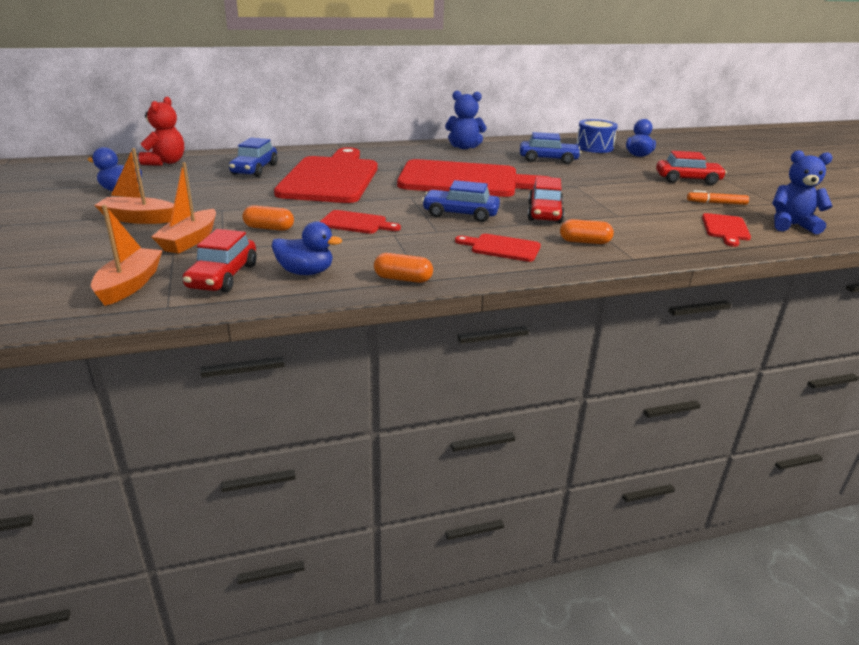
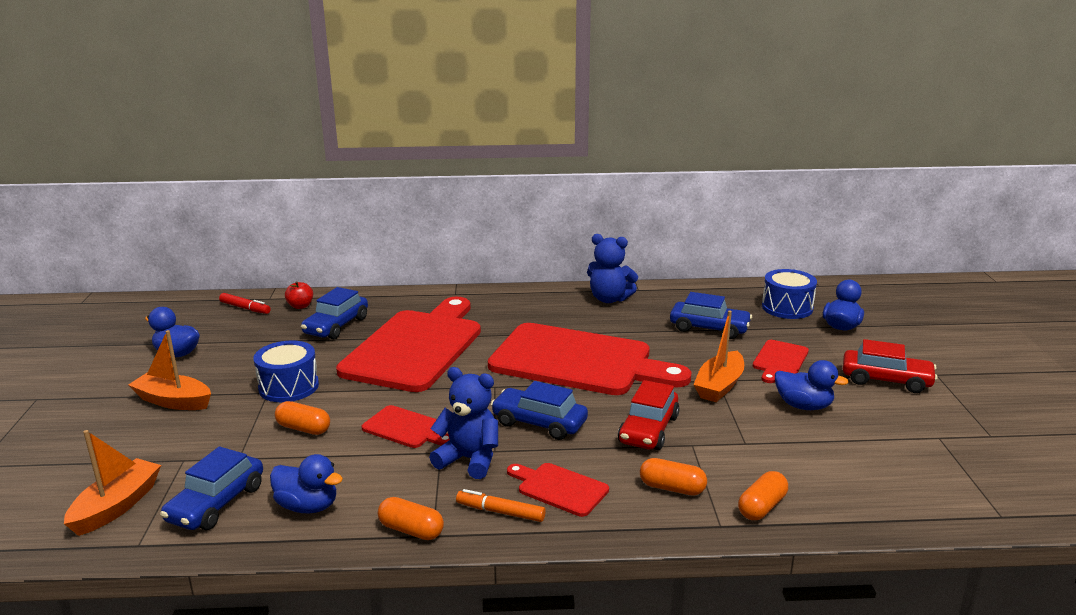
camera: 15 degrees right, 5 degrees down
(165, 162) = (245, 308): red teddy bear -> red marker
(190, 240) = (210, 441): orange boat -> orange boat (719, 386)
(215, 159) = (300, 306): none -> red apple
(223, 276) = (216, 503): red car -> blue car
(238, 205) = (289, 387): none -> blue drum
(643, 195) = (803, 406): none -> blue duck
(654, 247) = (762, 507): none -> orange capsule
(716, 203) = (901, 429): orange marker -> orange marker (500, 512)
(725, 229) = (885, 481): red cutting board -> red cutting board (779, 360)
(791, 225) = (989, 484): blue teddy bear -> blue teddy bear (469, 459)

